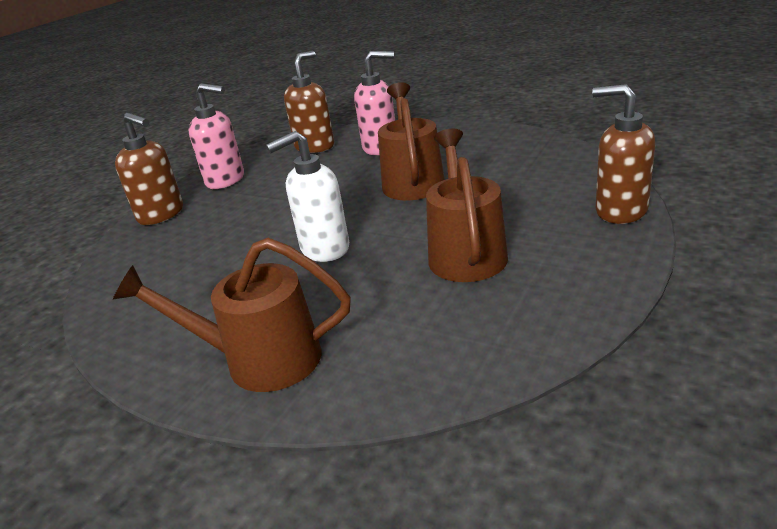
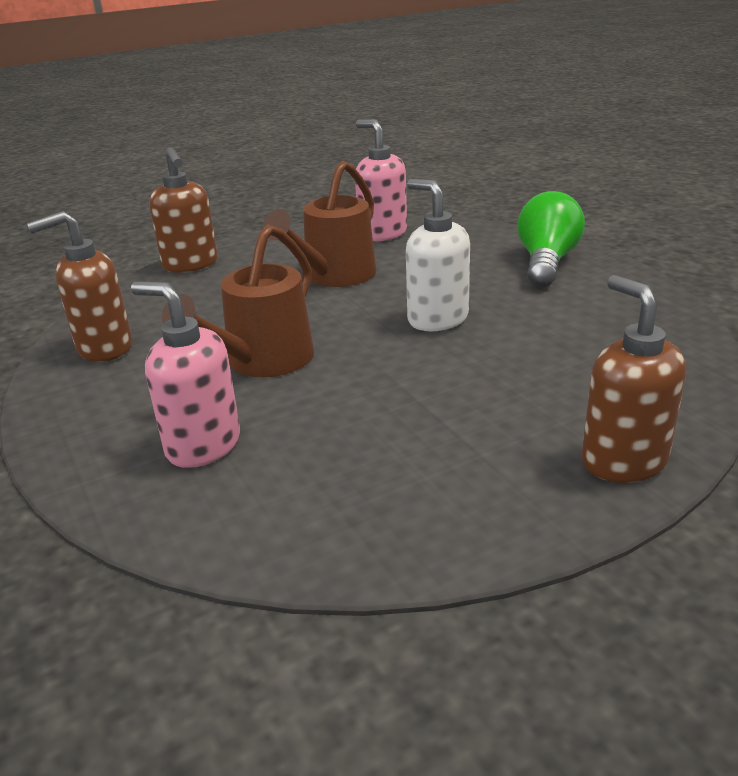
camera: 150 degrees left, 0 degrees up
(226, 180) = (487, 499): pink soap dispenser -> pink soap dispenser (382, 233)
(258, 360) = (546, 262): brown watering can -> green light bulb
(315, 147) = (275, 514): brown soap dispenser -> brown soap dispenser (104, 348)
(324, 249) = (437, 319): white soap dispenser -> white soap dispenser turned 135 degrees counterclockwise

